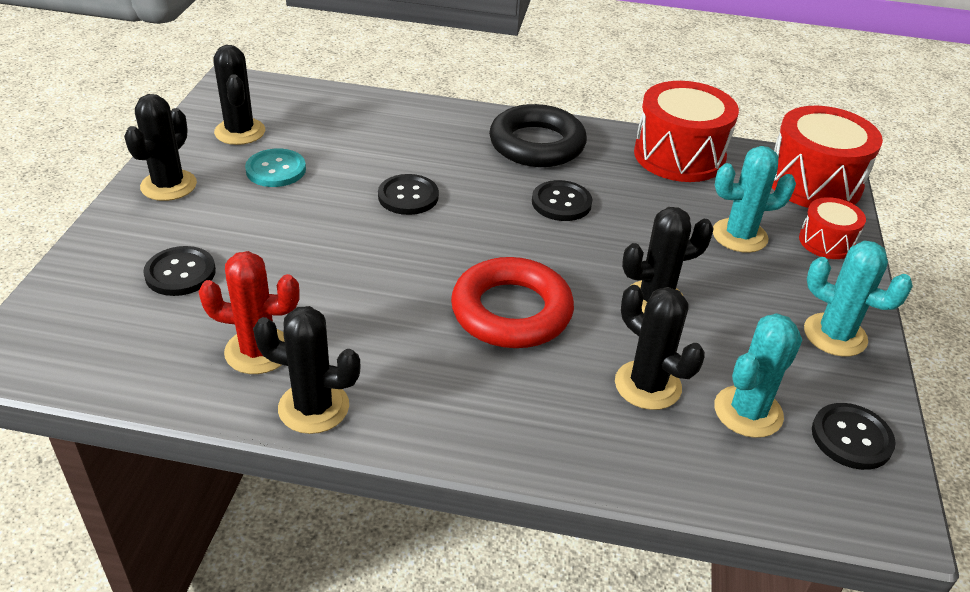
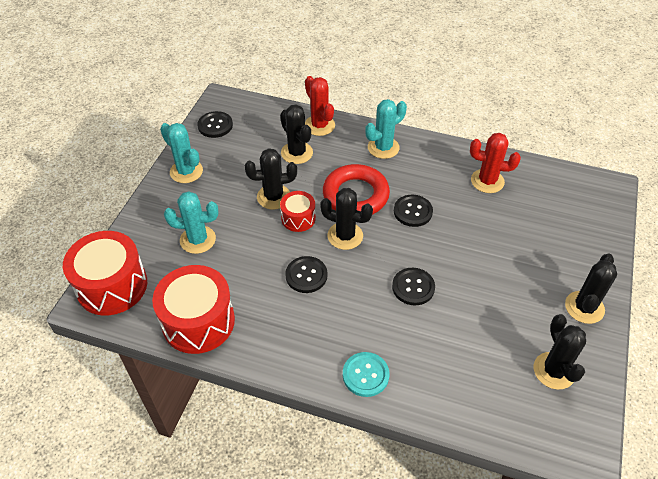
camera: 170 degrees left, 10 degrees up
(180, 273) = (545, 231): black button -> black button (413, 211)
(276, 170) = (512, 320): turquoise button -> turquoise button (365, 375)
(313, 407) = (455, 153): black cactus -> black cactus (345, 236)
(537, 144) = (309, 342): black ring -> none
(623, 455) = (319, 125): none -> red cactus
(748, 412) = (255, 138): turquoise cactus -> turquoise cactus (383, 148)
(826, 242) = (144, 232): red drum -> red drum (298, 218)

